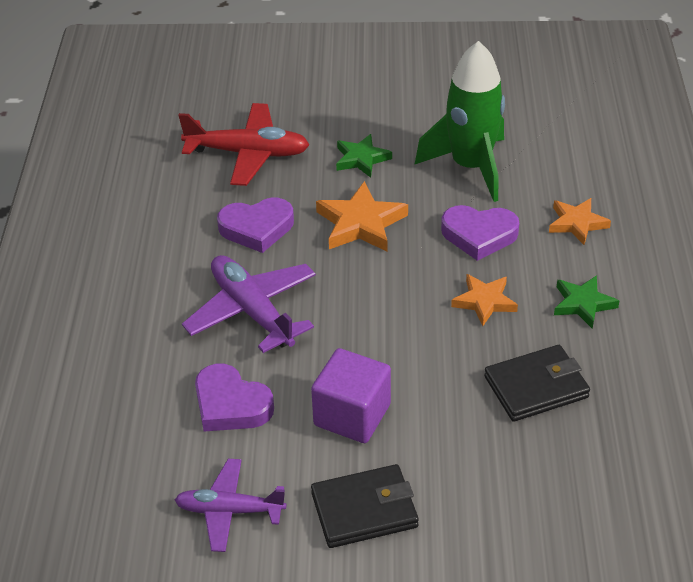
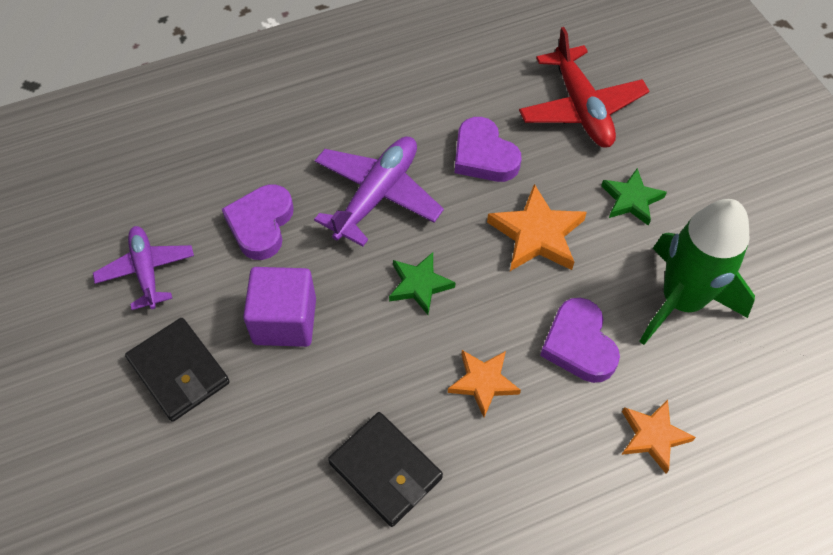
camera: 65 degrees right, 15 degrees up
(583, 304) = (528, 481): green star -> green star (419, 285)

